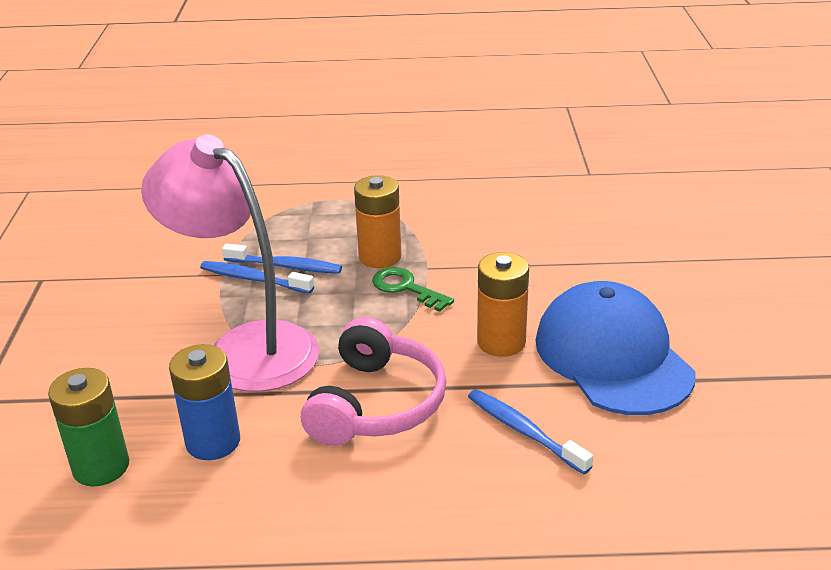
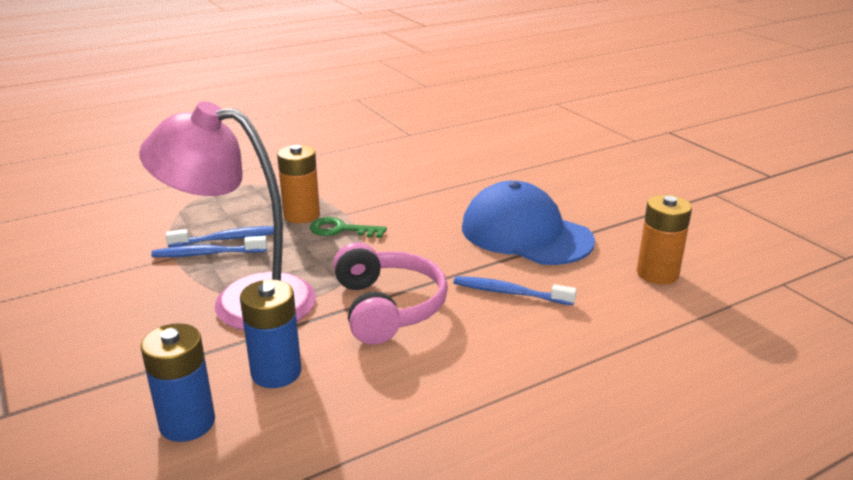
camera: 30 degrees left, 5 degrees down
(101, 467) = (187, 423): green battery -> blue battery
(501, 342) = (443, 245): orange battery -> orange battery (657, 274)

